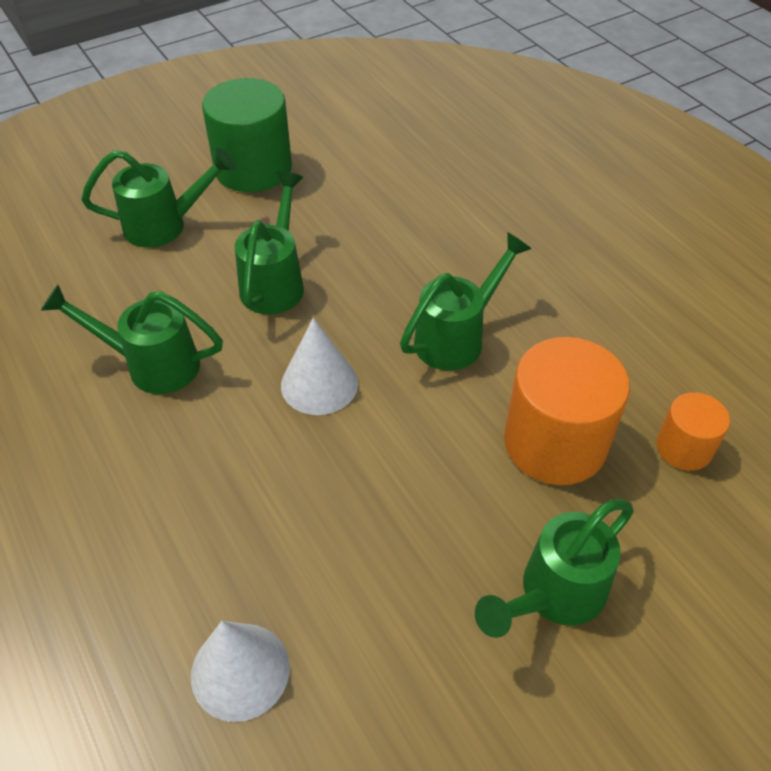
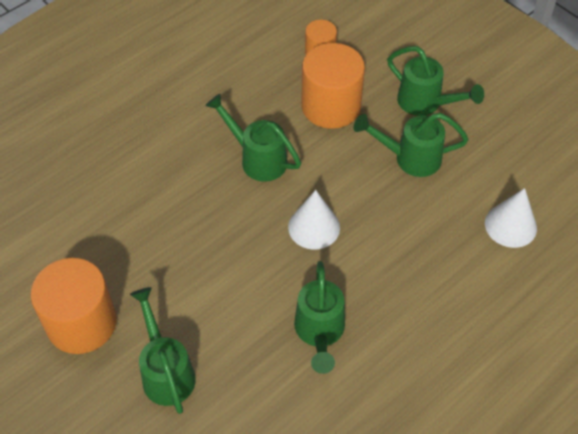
camera: 100 degrees left, 5 degrees up
(253, 169) = (81, 323): green cylinder -> orange cylinder
(275, 281) = (221, 274): green watering can -> green watering can (409, 158)

